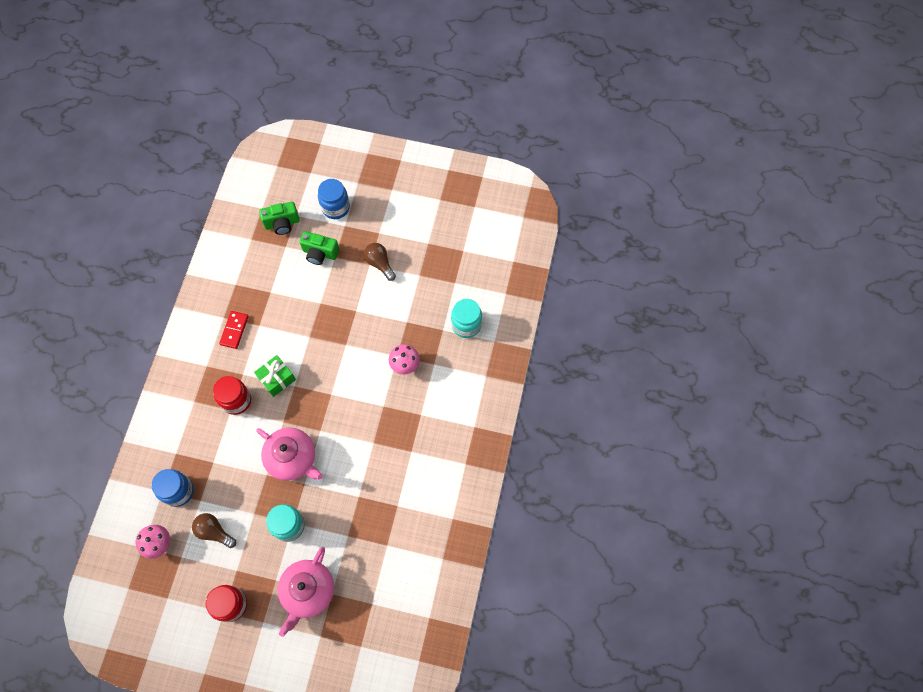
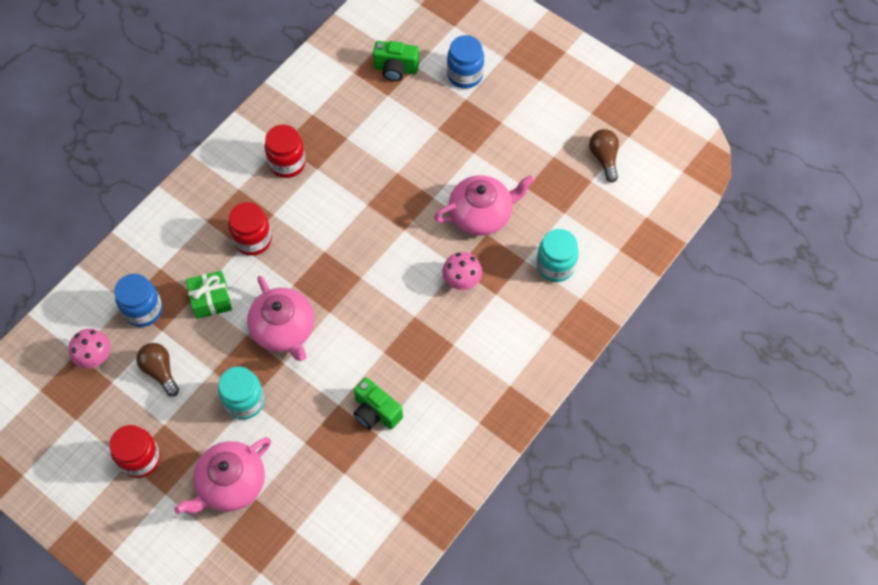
camera: 25 degrees right, 5 degrees down
(234, 330) = (287, 163): red domino -> red jar
(277, 379) = (309, 235): green gift -> green gift (211, 300)
(320, 253) = (423, 118): green camera -> green camera (376, 412)
(380, 263) = (486, 156): brown light bulb -> brown light bulb (604, 158)
(396, 309) = (481, 214): none -> pink teapot

